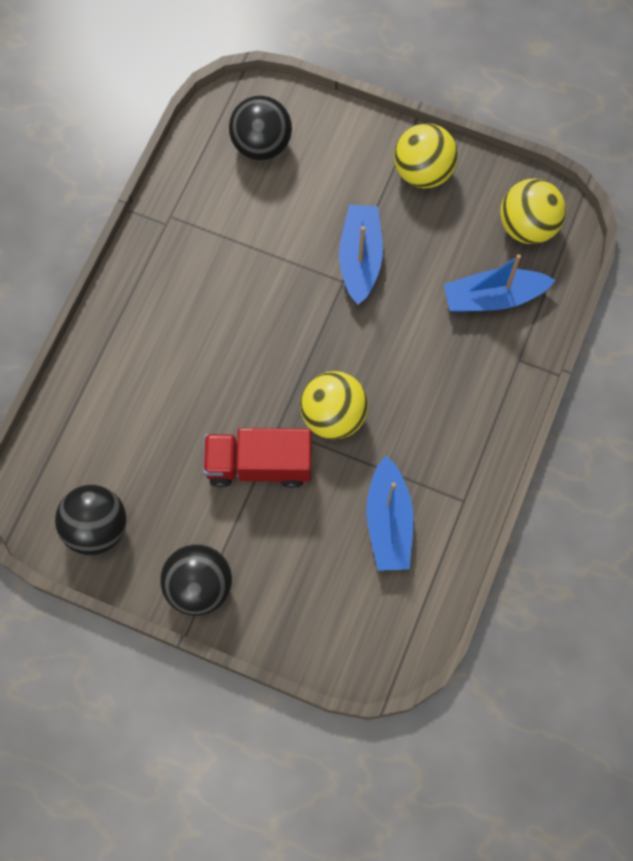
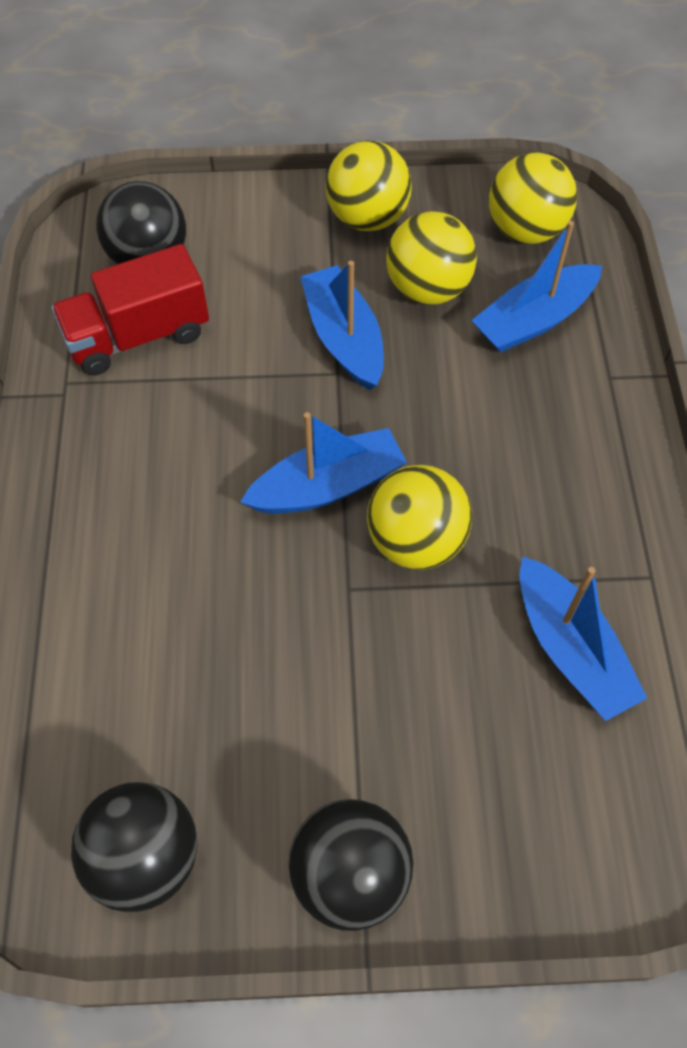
camera: 25 degrees left, 10 degrees down
(259, 465) = (348, 651): red truck -> red truck (138, 336)
(298, 357) = (327, 486): none -> blue boat
(434, 244) = (427, 289): none -> yellow ball

